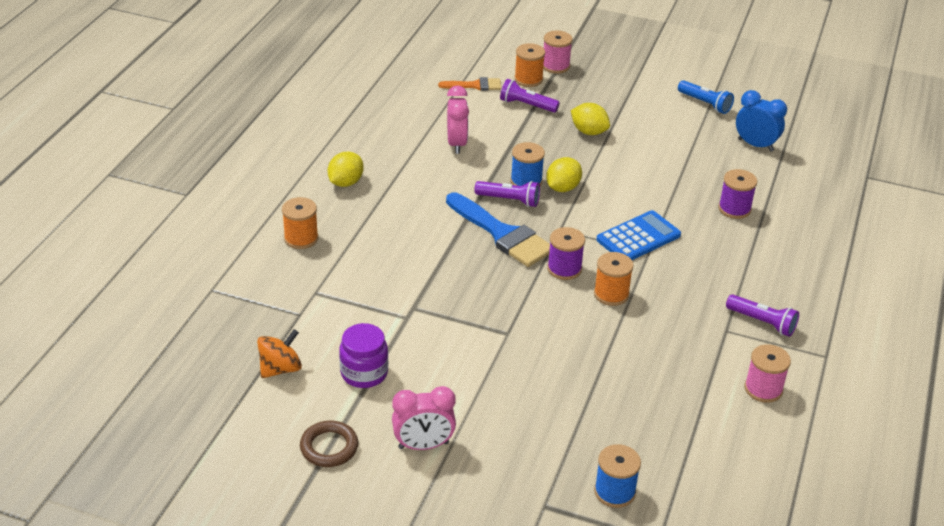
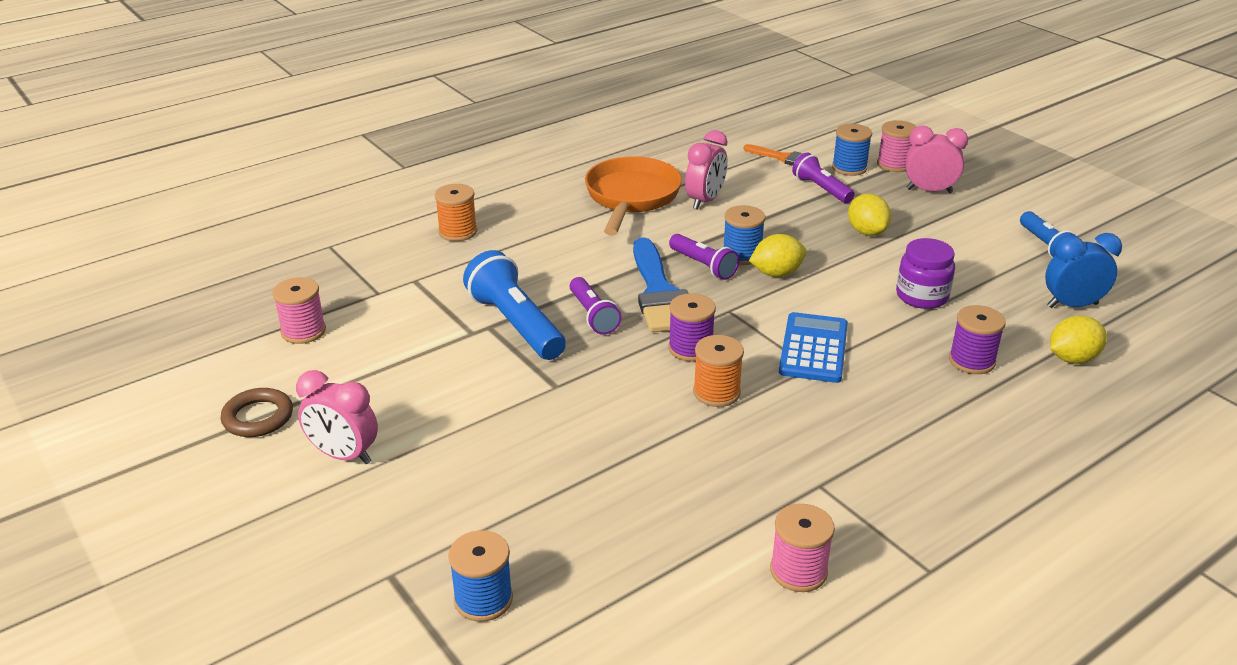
camera: 35 degrees right, 5 degrees down
(280, 369) = (303, 331): orange spinning top -> pink spool
(346, 182) = (555, 200): yellow lemon -> yellow lemon (1072, 359)
(364, 373) = (371, 365): purple jar -> purple jar (922, 296)
(400, 160) = (631, 197): none -> orange pan
(430, 298) = (516, 324): none -> blue flashlight
(528, 79) = (849, 168): orange spool -> blue spool
(598, 82) = (929, 191): none -> pink clock
(638, 237) = (813, 348): blue calculator -> blue calculator turned 75 degrees counterclockwise
(755, 145) = (1072, 305): blue clock -> blue clock turned 75 degrees counterclockwise
(762, 322) = (879, 495): purple flashlight -> purple flashlight (593, 315)

